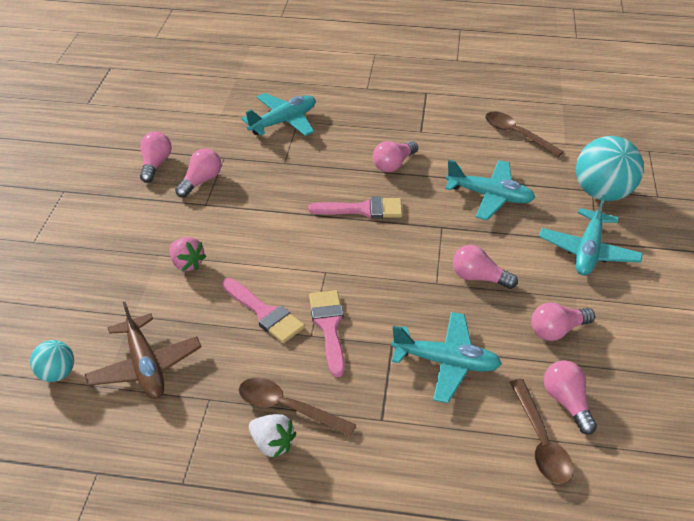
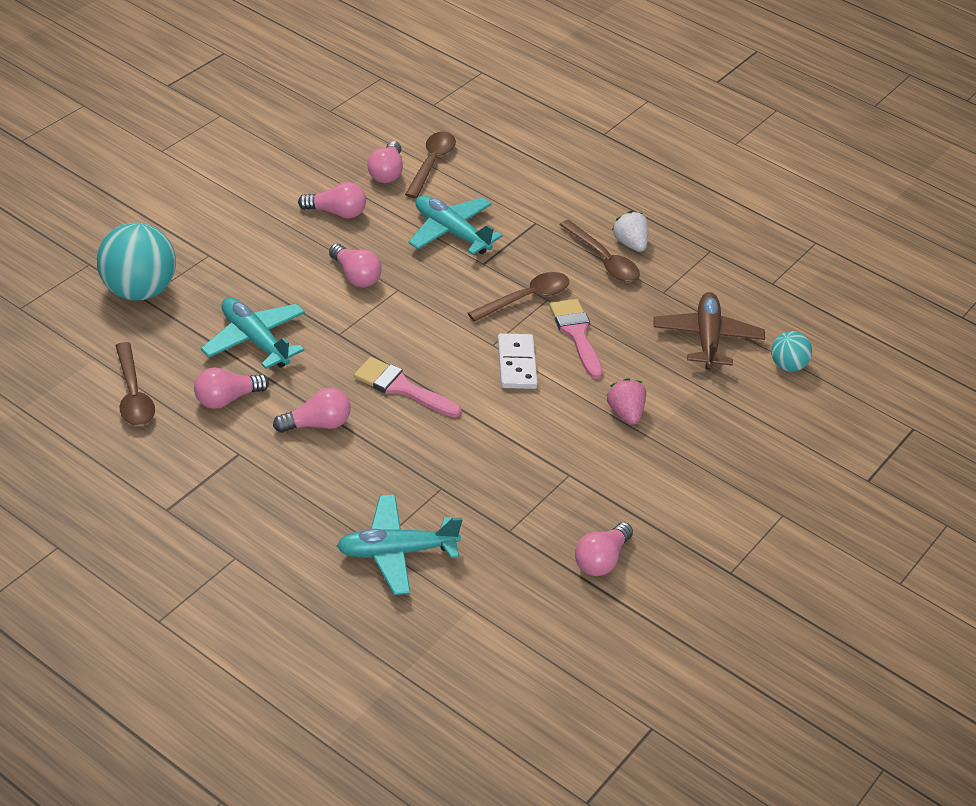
camera: 155 degrees left, 0 degrees up
(201, 181) = (557, 508): pink light bulb -> pink light bulb (227, 399)
(295, 264) = (517, 364): none -> white domino
(329, 327) = (526, 298): pink brush -> brown spoon
(588, 251) = (229, 251): turquoise plane -> none

